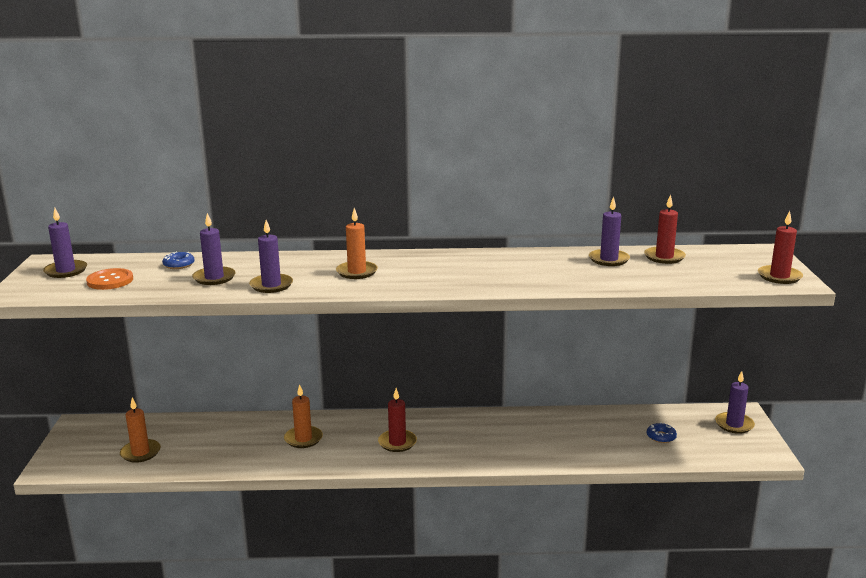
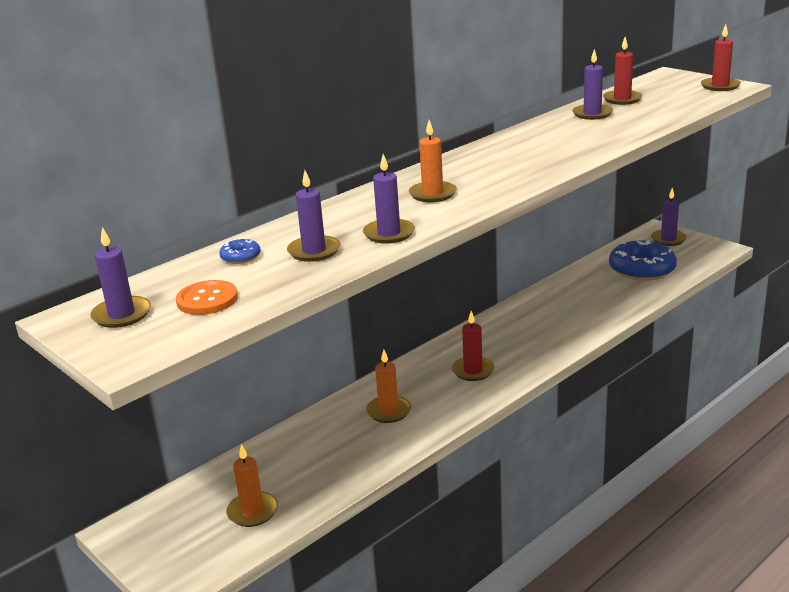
camera: 40 degrees left, 5 degrees up
(661, 437) = (642, 269): blue donut -> blue donut, size x2.36

